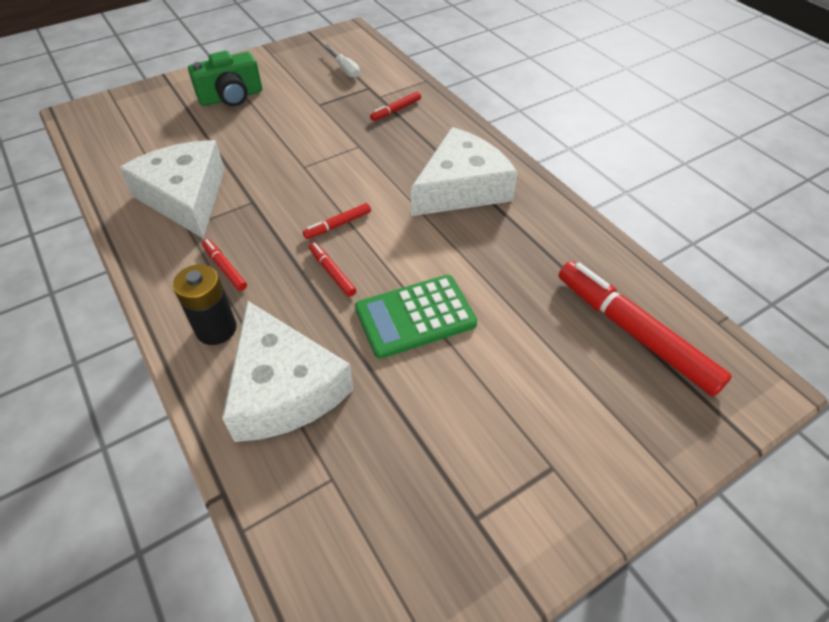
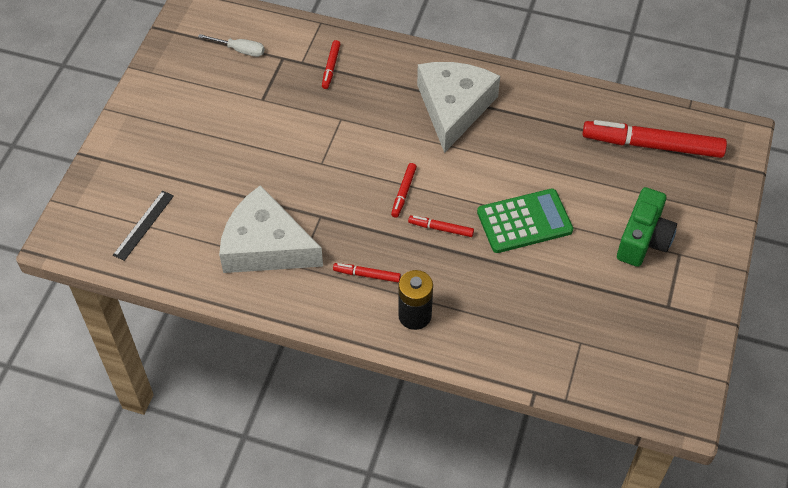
camera: 40 degrees left, 5 degrees up
(133, 134) = (143, 225): none -> black ruler
(231, 97) = (178, 138): green camera -> green camera (643, 239)
(283, 388) = (499, 318): white cheese -> none
(415, 316) = (524, 221): green calculator -> green calculator turned 135 degrees counterclockwise

